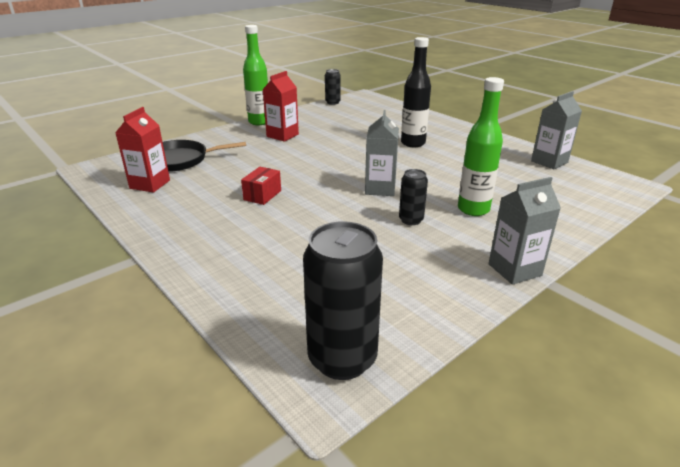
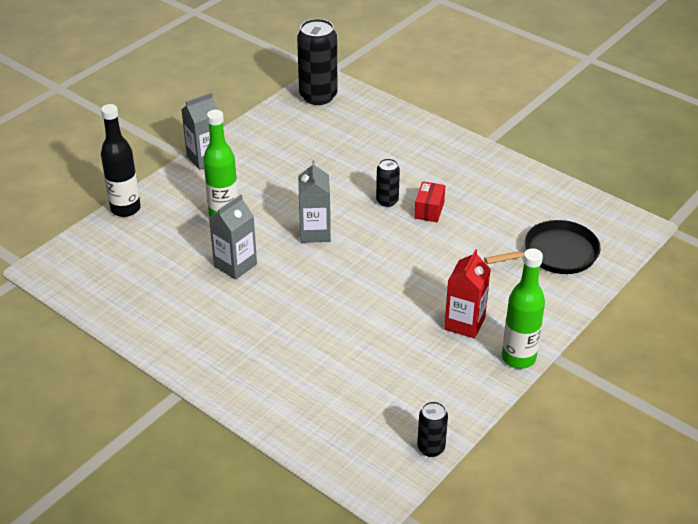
camera: 170 degrees right, 10 degrees up
(150, 184) = (551, 212): red carton -> none
(411, 220) = (282, 196): black can -> black can (387, 201)
(413, 143) = (282, 325): black bottle -> black bottle (125, 209)
(549, 162) = (115, 303): grey carton -> grey carton (235, 265)

